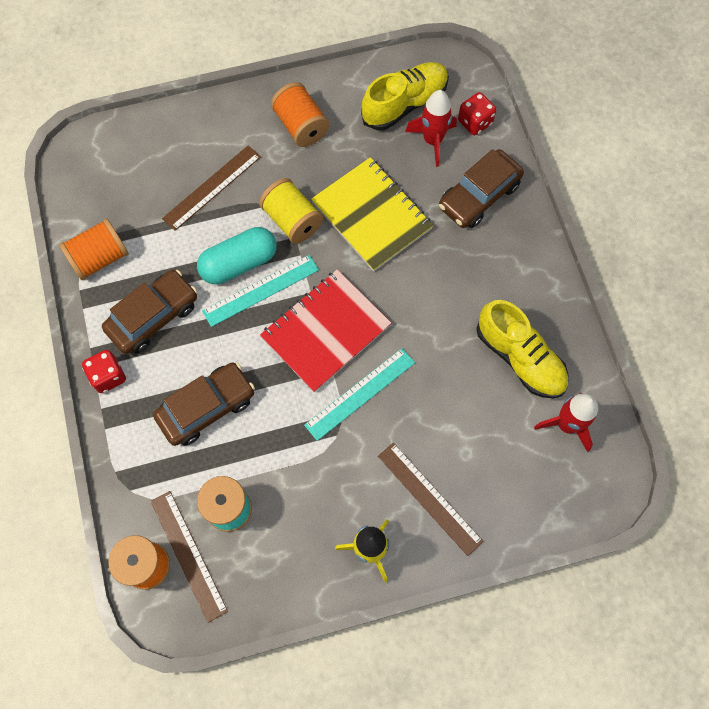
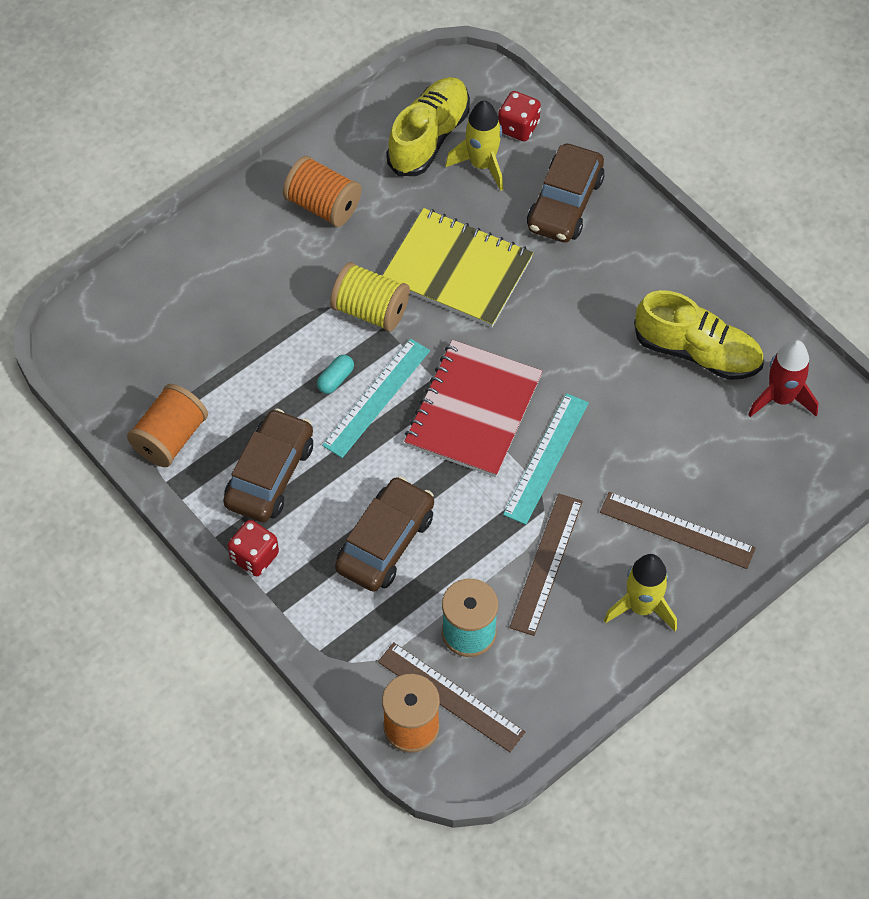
camera: 25 degrees left, 10 degrees down
(212, 187) = (258, 311): brown ruler -> brown ruler (546, 563)
(239, 263) = (335, 379): turquoise capsule -> turquoise capsule, size x0.46
(432, 141) = (482, 164): red rocket -> yellow rocket

